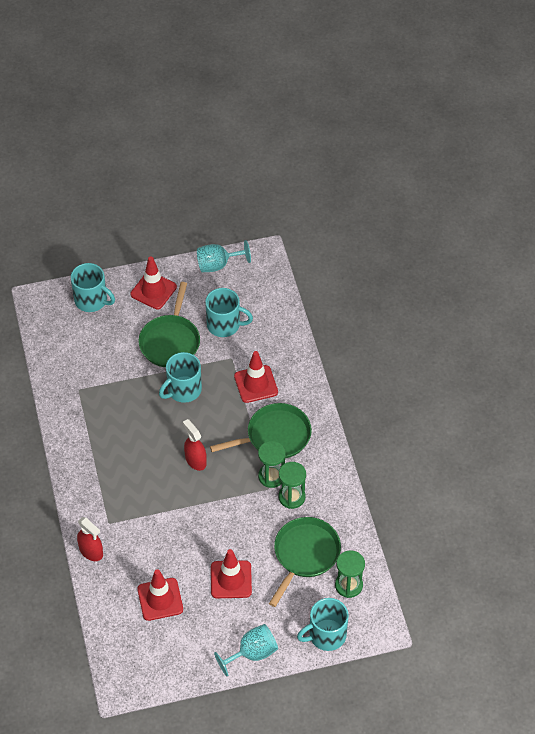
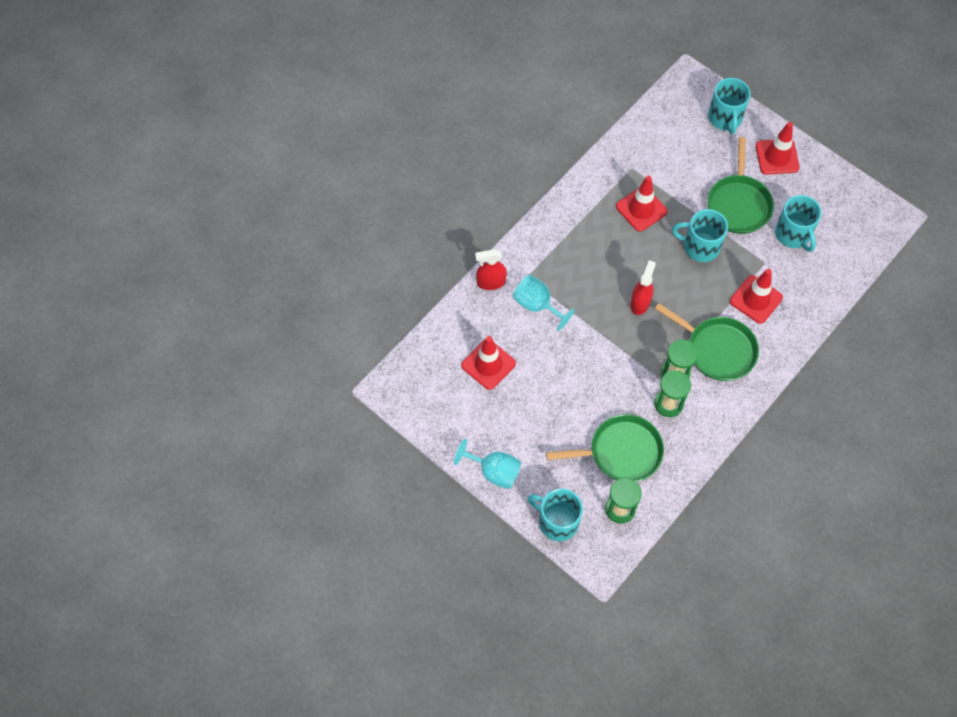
camera: 55 degrees right, 10 degrees up
(91, 551) = (491, 282): red spray bottle -> red spray bottle turned 75 degrees clockwise
(170, 341) = (738, 204): green pan -> green pan turned 60 degrees counterclockwise
(218, 265) = (849, 188): turquoise goblet -> turquoise goblet (537, 305)
(231, 579) = (549, 407): red traffic cone -> red traffic cone (641, 209)

